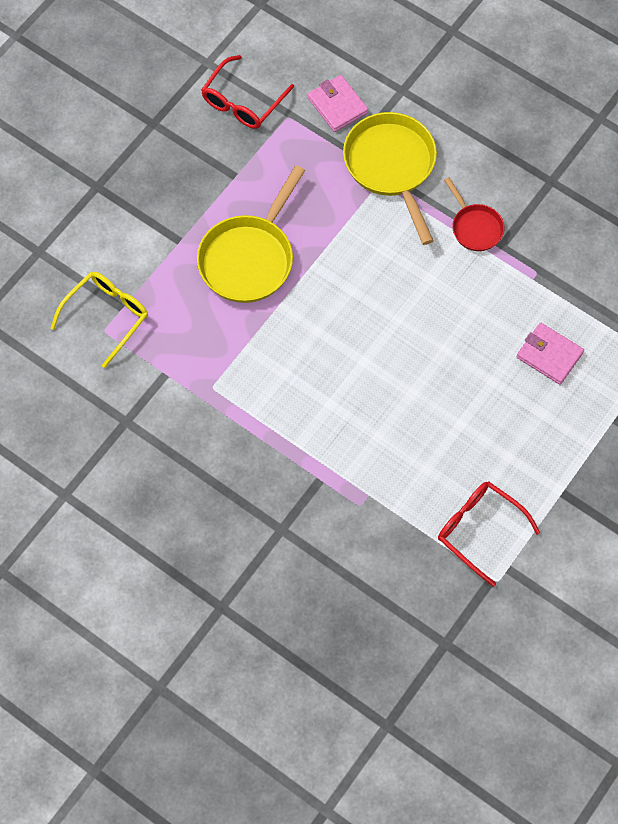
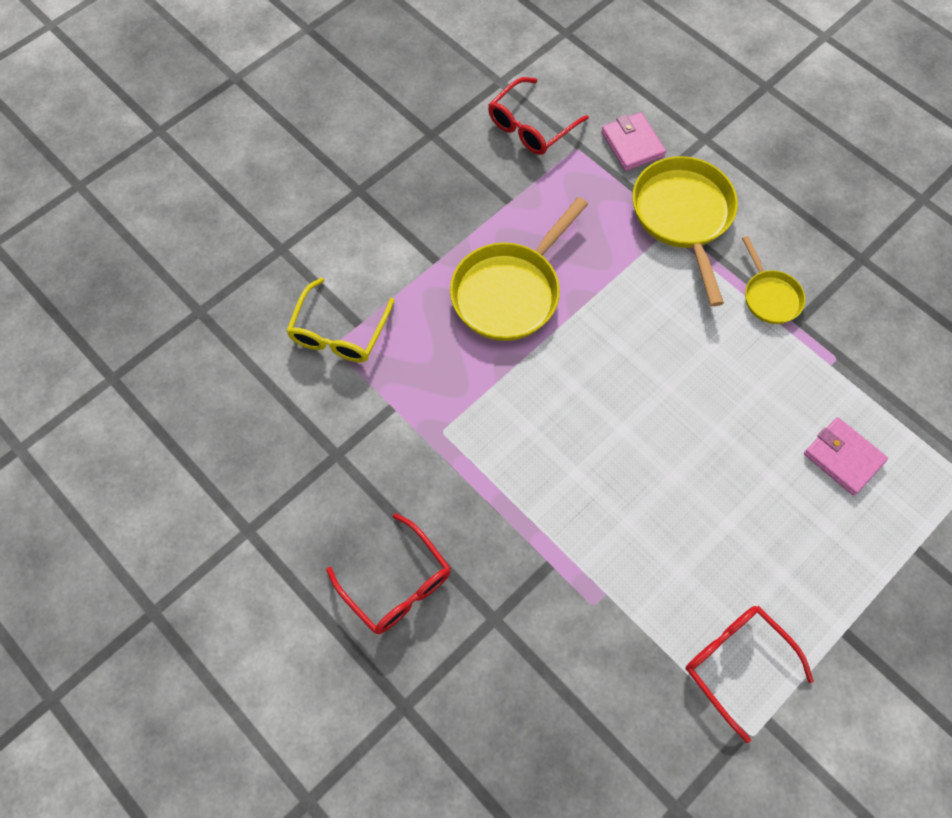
camera: 10 degrees right, 0 degrees up
(106, 317) = (339, 332): yellow glasses -> yellow glasses turned 150 degrees clockwise
(197, 515) = (396, 583): none -> red glasses
(475, 227) = (769, 296): red pan -> yellow pan

